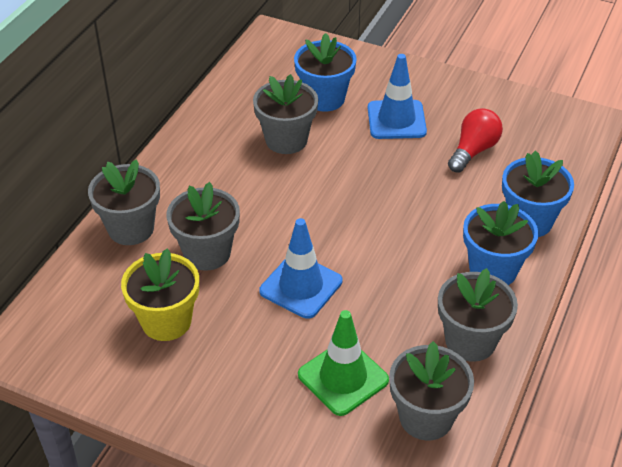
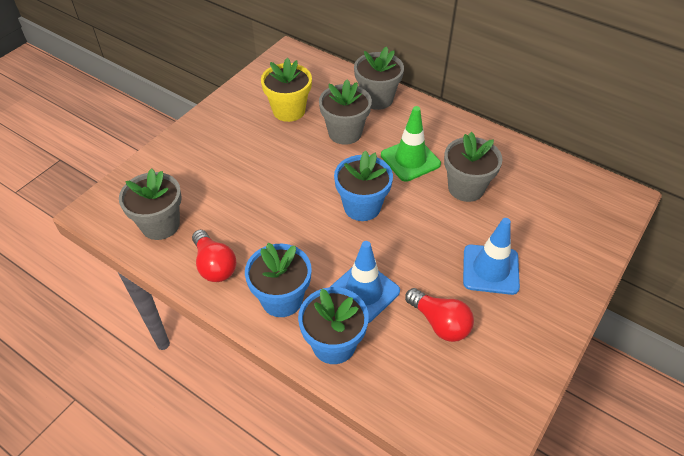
camera: 100 degrees right, 5 degrees up
(301, 286) = (299, 177): blue traffic cone -> blue traffic cone (363, 292)
(324, 98) = (524, 221): blue flower pot -> blue flower pot (362, 207)
(343, 377) = (211, 187): green traffic cone -> green traffic cone (410, 160)
(470, 341) = (214, 265): grey flower pot -> red light bulb

